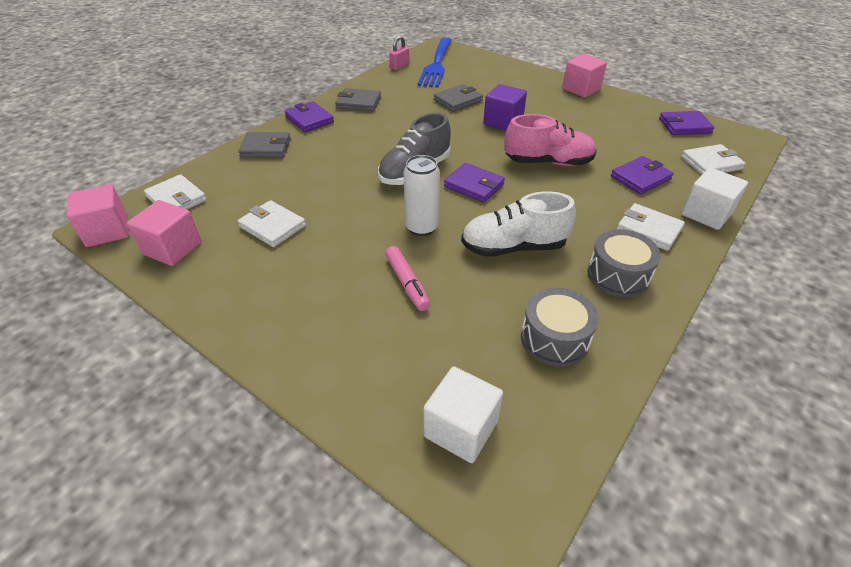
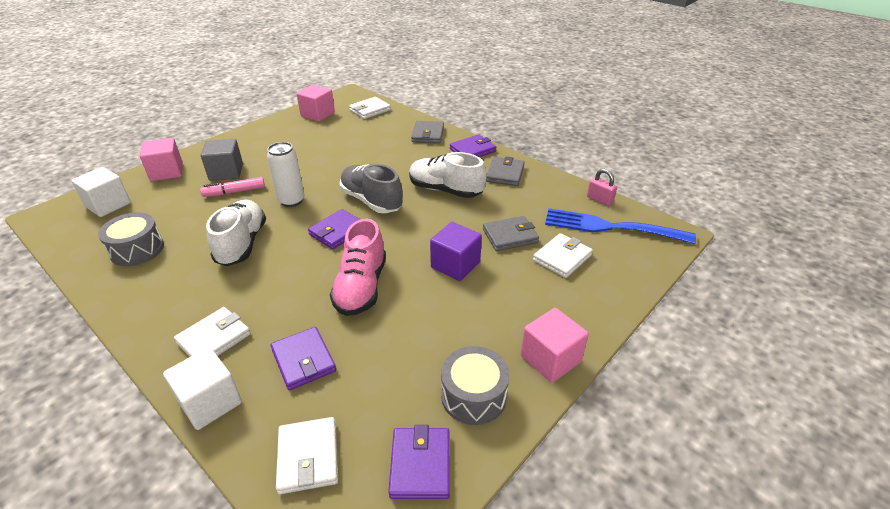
camera: 95 degrees right, 5 degrees down
(107, 231) = (344, 96): pink cube -> pink cube (167, 172)
(272, 226) = (324, 142): white wallet -> white wallet (562, 258)
(354, 307) = (226, 172): none -> grey cube
(390, 131) = (445, 190): none -> white shoe
(458, 100) = (510, 236): grey wallet -> grey wallet turned 75 degrees counterclockwise
(618, 275) = (171, 298): grey drum -> grey drum (473, 396)

